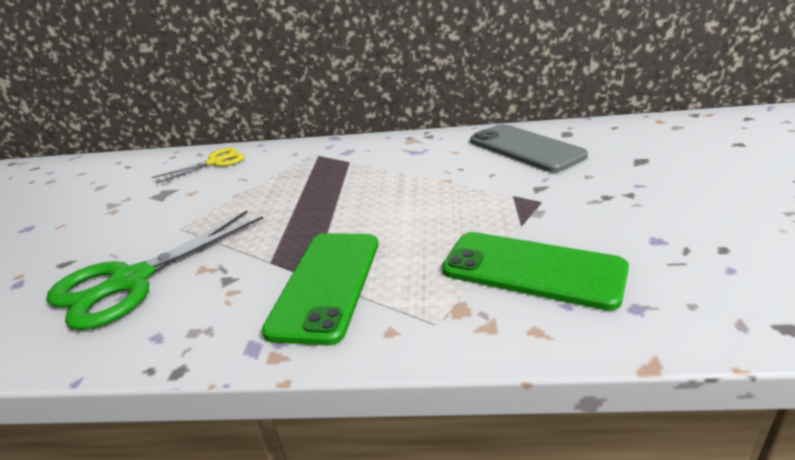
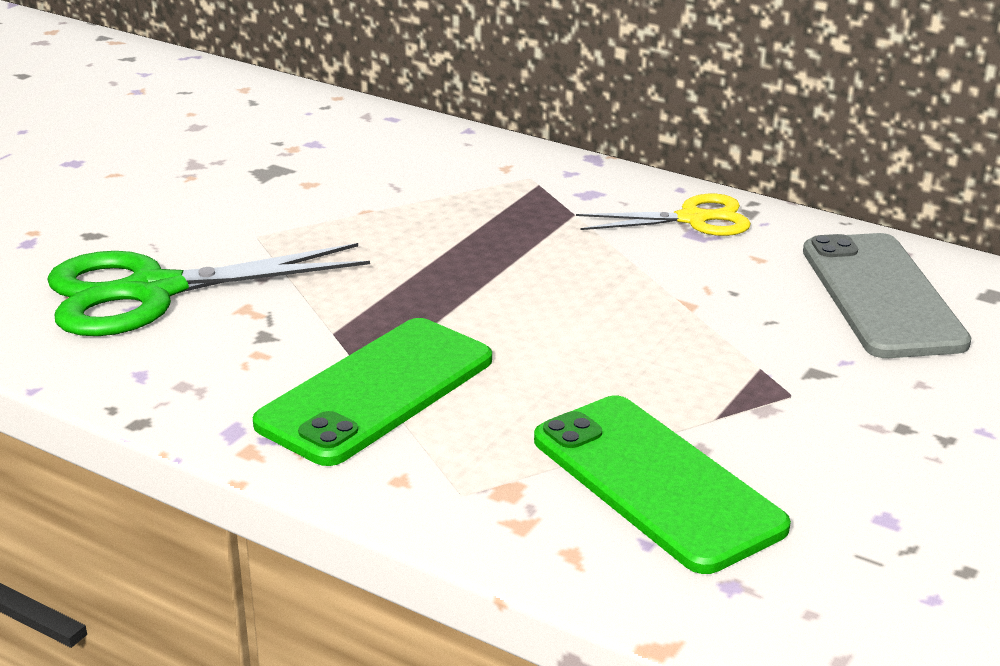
camera: 25 degrees right, 0 degrees up
(215, 162) = (378, 141): yellow scissors -> yellow scissors (692, 219)

